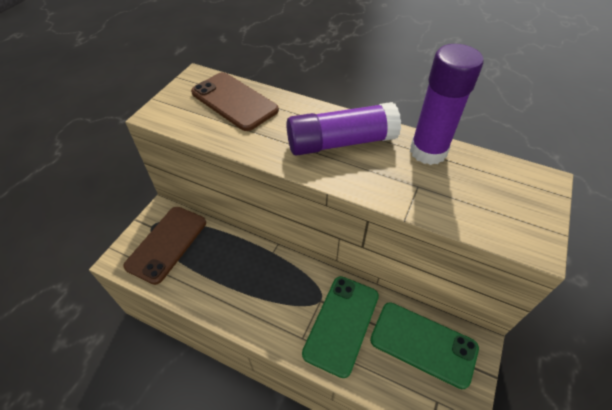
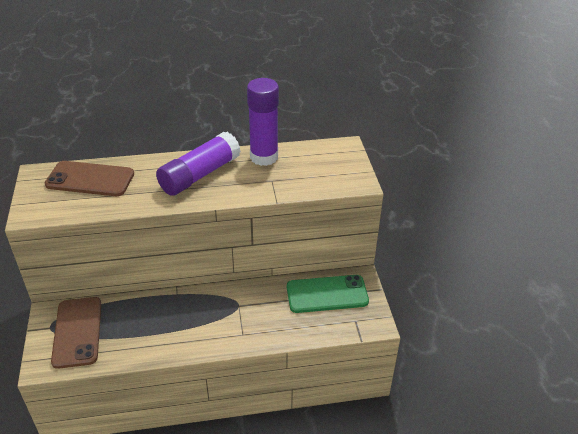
camera: 35 degrees left, 10 degrees down
(341, 324) = (264, 311): green phone -> none

